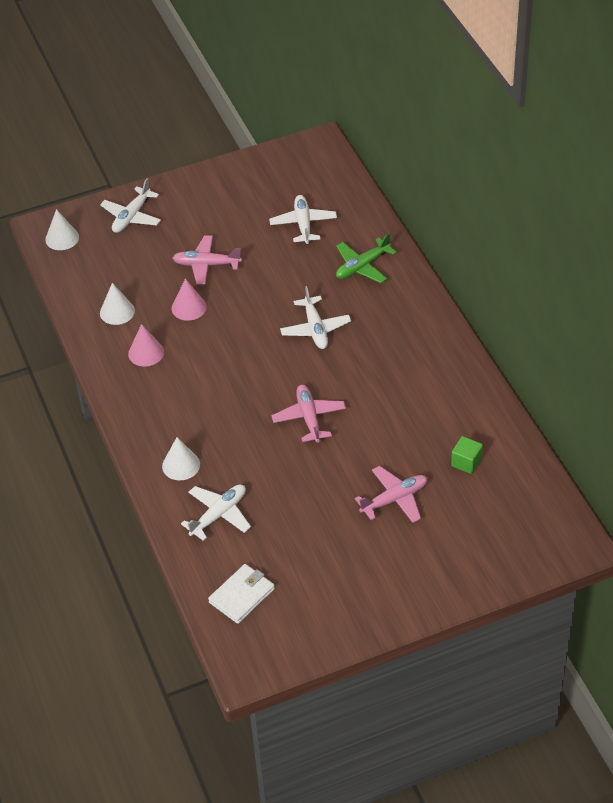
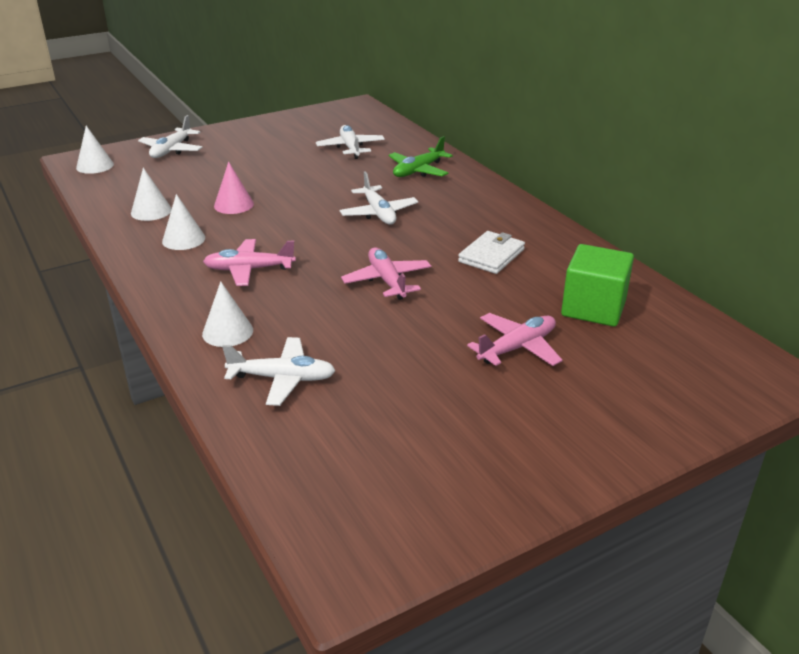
camera: 10 degrees left, 15 degrees down
(146, 353) = (183, 239): pink cone -> white cone
(206, 265) = (252, 176): pink plane -> pink plane (249, 269)
(219, 515) = (282, 378): white plane -> white plane turned 60 degrees clockwise
(242, 595) = (326, 471): white wallet -> white wallet (491, 255)
(466, 462) = (593, 308): green cube -> green cube, size x1.84

